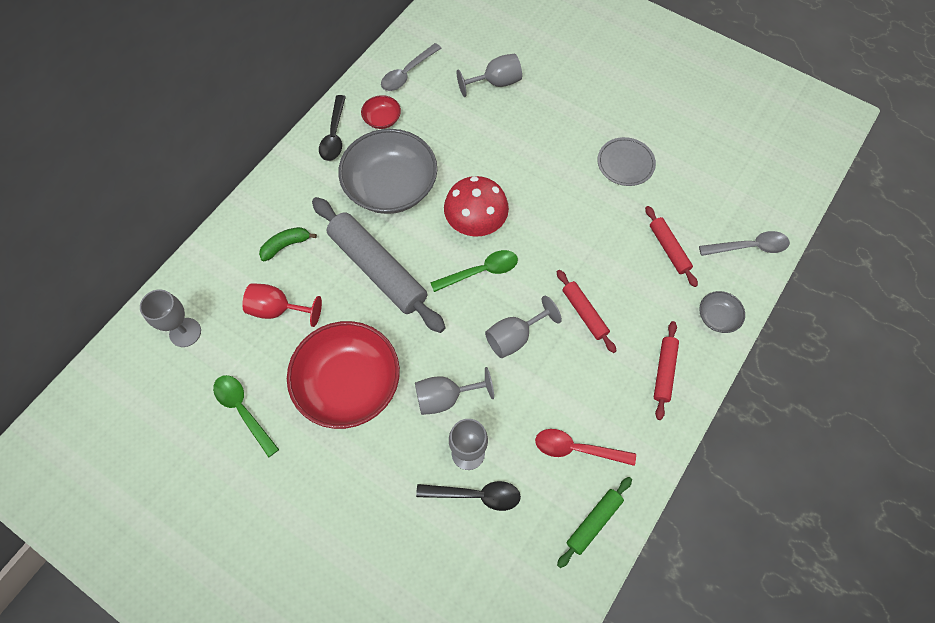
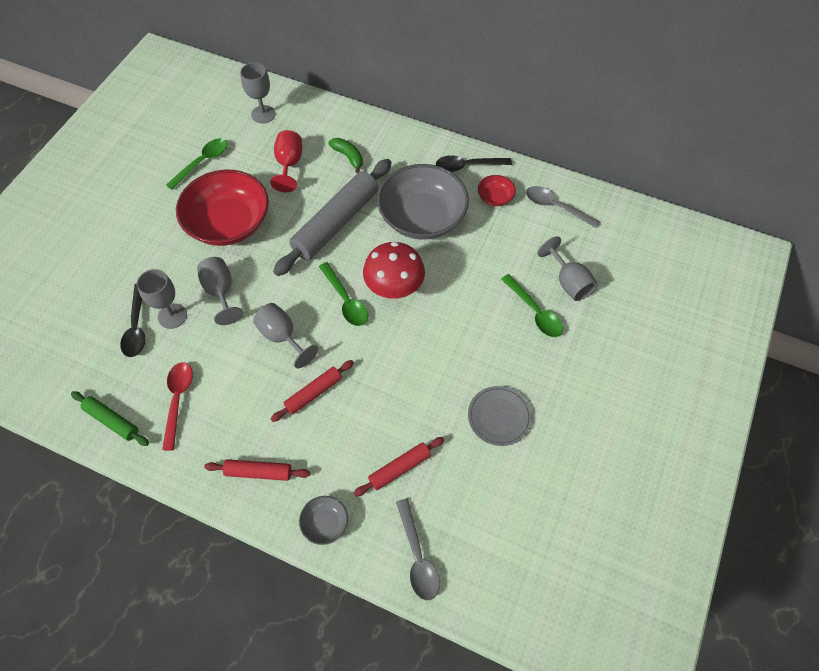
camera: 80 degrees right, 5 degrees down
(523, 115) = (535, 312): none -> green spoon

